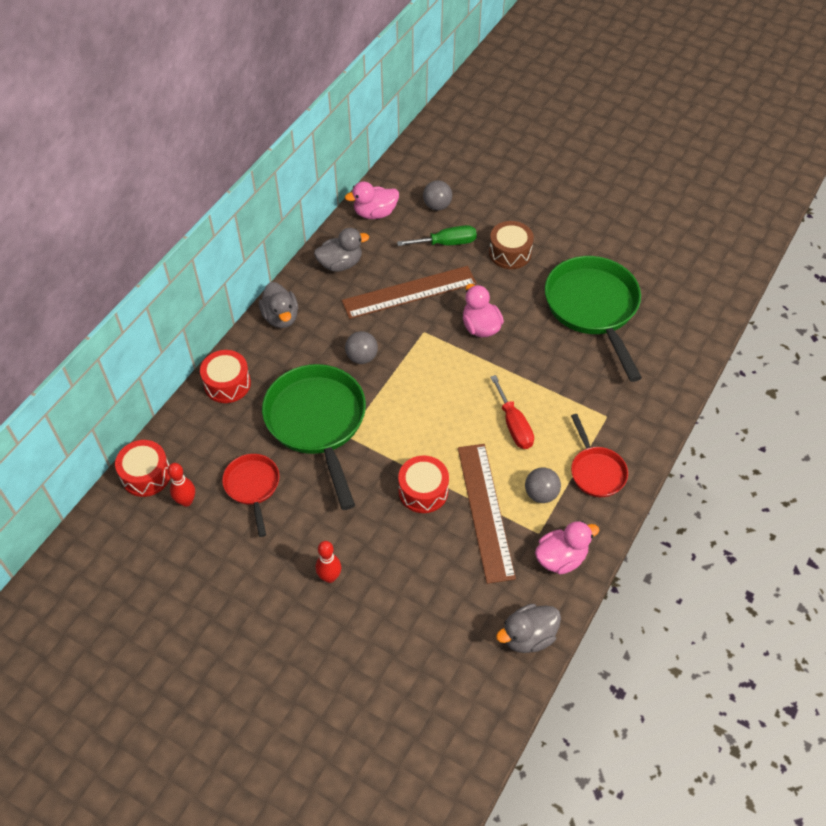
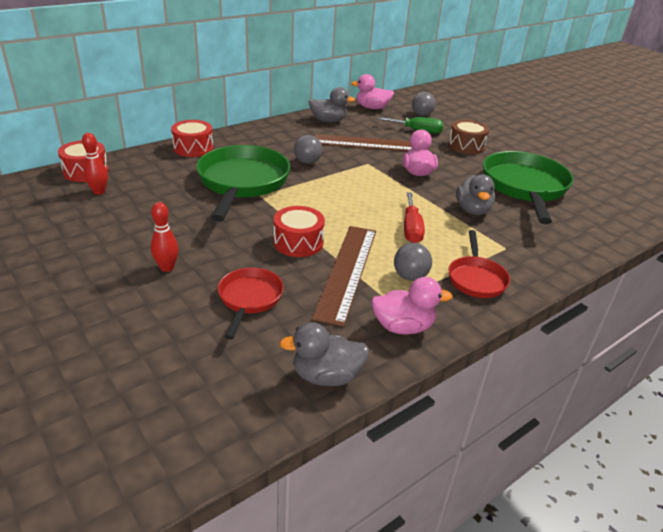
camera: 20 degrees right, 20 degrees down
(253, 487) = (158, 199): red pan -> red pan (249, 299)
(281, 317) = (263, 131): grey duck -> grey duck (472, 210)

